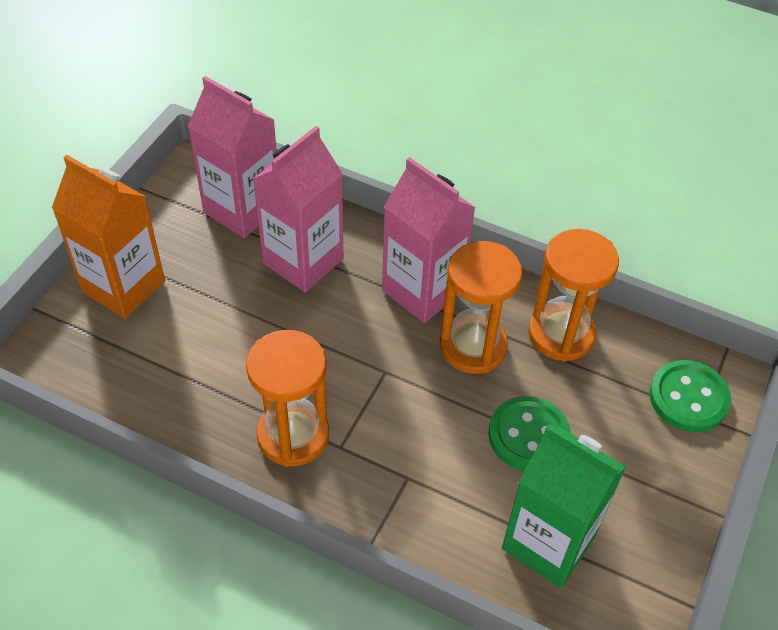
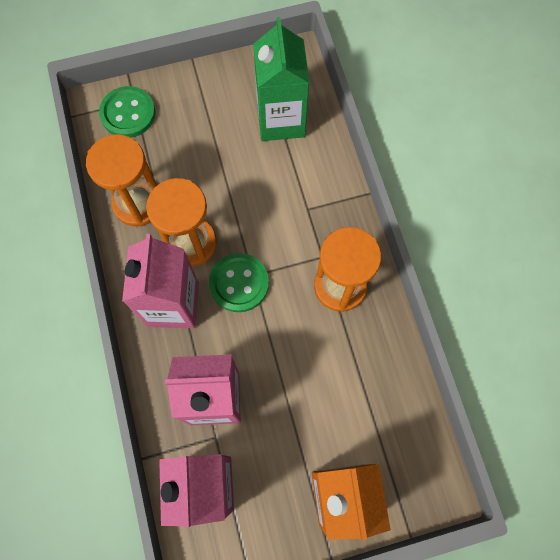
camera: 130 degrees left, 20 degrees up
(528, 435) = (226, 171): green button -> green button (239, 283)

